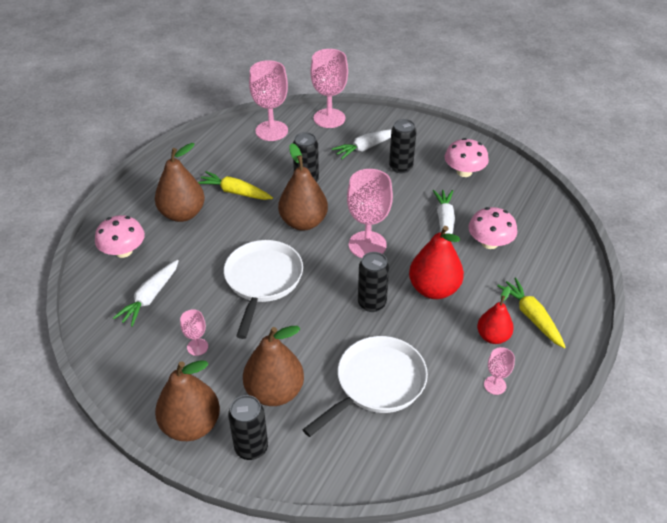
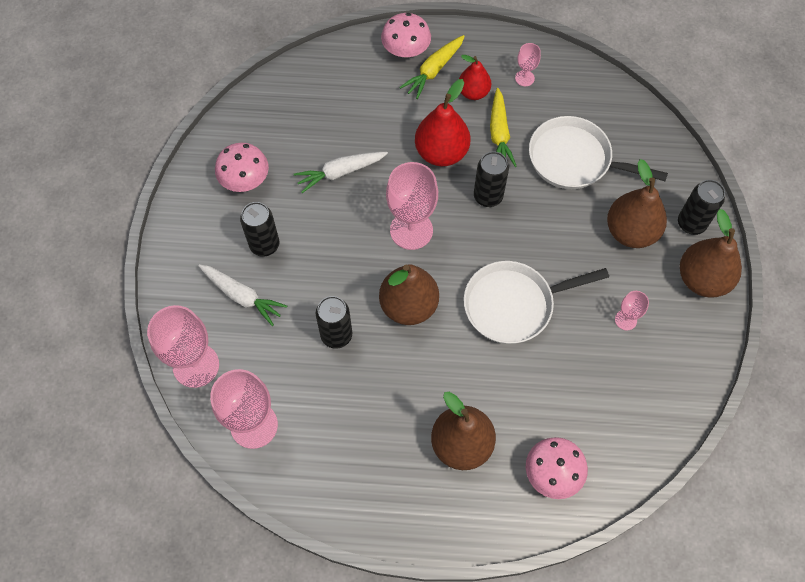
camera: 115 degrees left, 20 degrees up
(150, 297) = (596, 401): white carrot -> none
(235, 192) = (395, 405): yellow carrot -> yellow carrot (499, 134)
(489, 243) = (352, 125): pink mushroom -> pink mushroom (406, 50)

